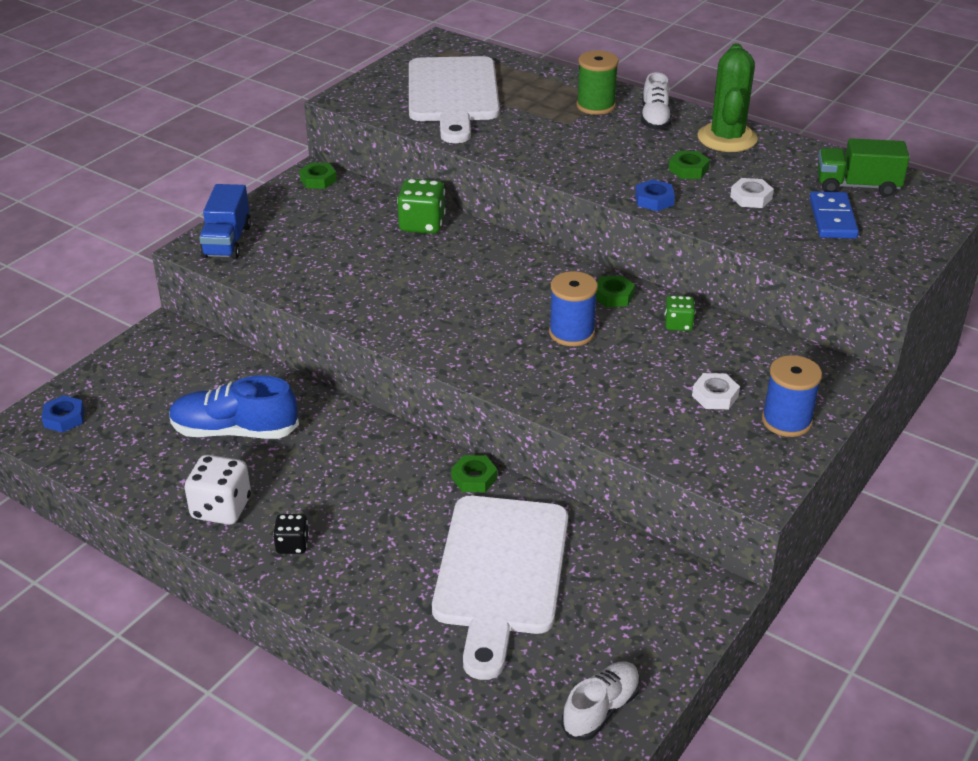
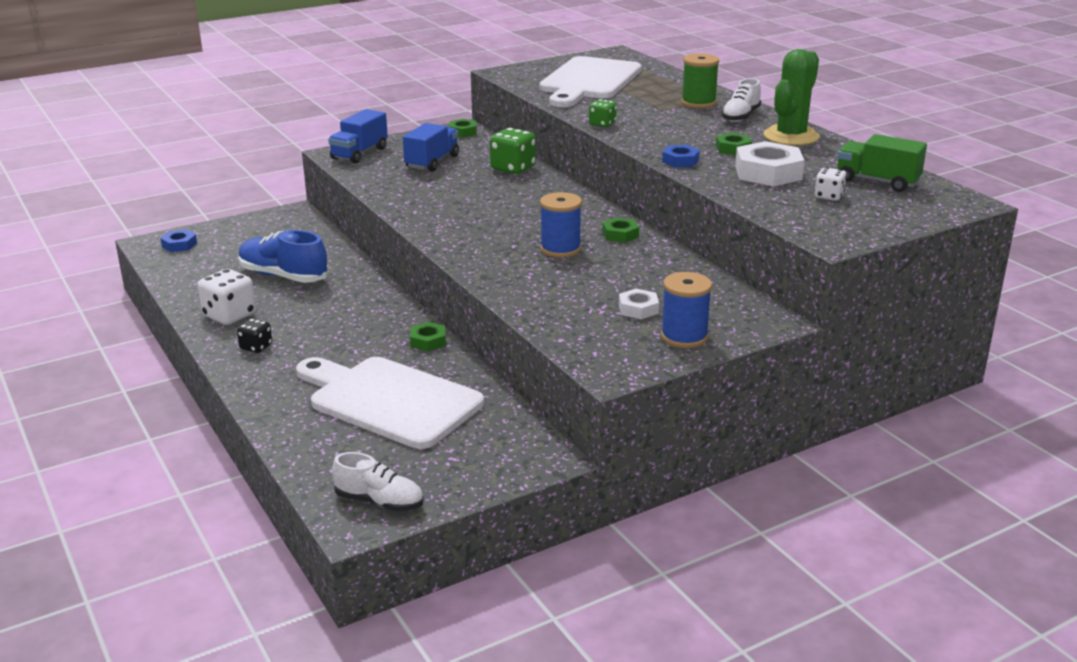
camera: 25 degrees right, 10 degrees down
(324, 235) = (432, 162): none -> blue truck
(500, 572) = (389, 400): white cutting board -> white cutting board turned 90 degrees clockwise
(601, 709) = (379, 502): white shoe -> white shoe turned 45 degrees clockwise
(678, 324) = (656, 261): green dice -> green dice (602, 124)
(751, 198) = (768, 173): white nut -> white nut, size x1.84
(832, 218) = (828, 196): blue domino -> white dice

